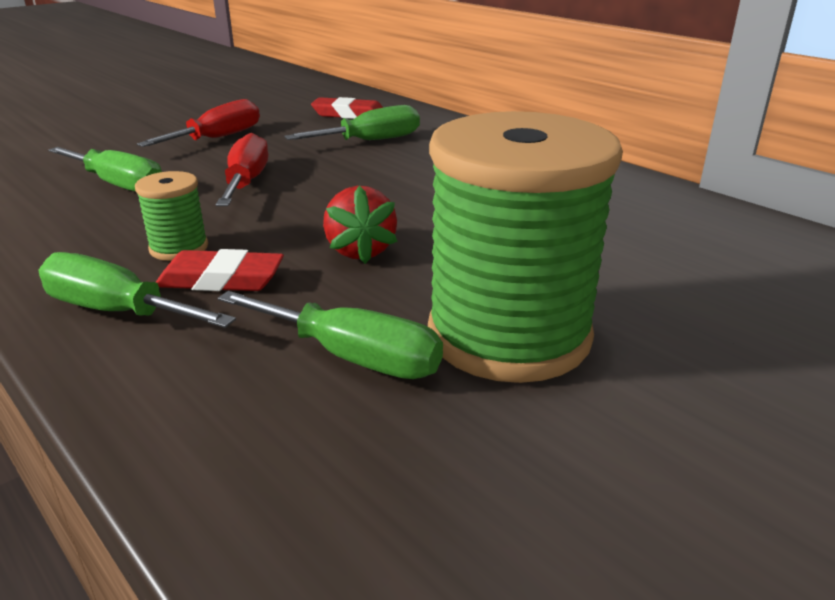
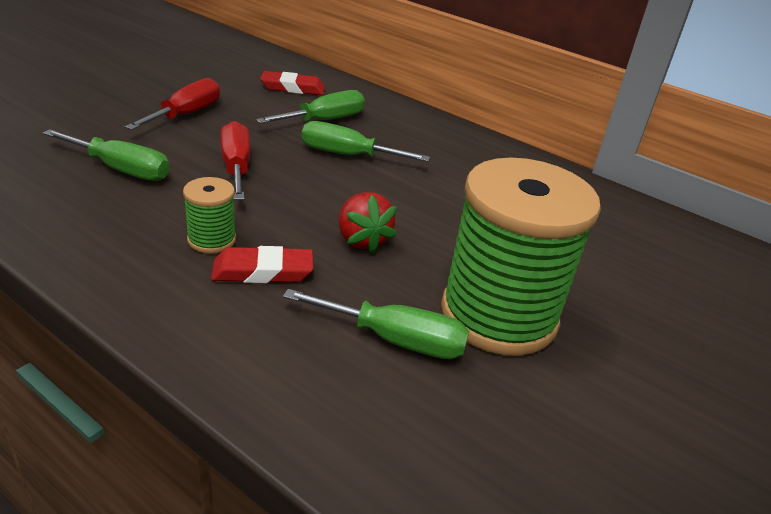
camera: 15 degrees left, 5 degrees up
(117, 311) = (192, 306): green screwdriver -> green screwdriver (348, 155)

